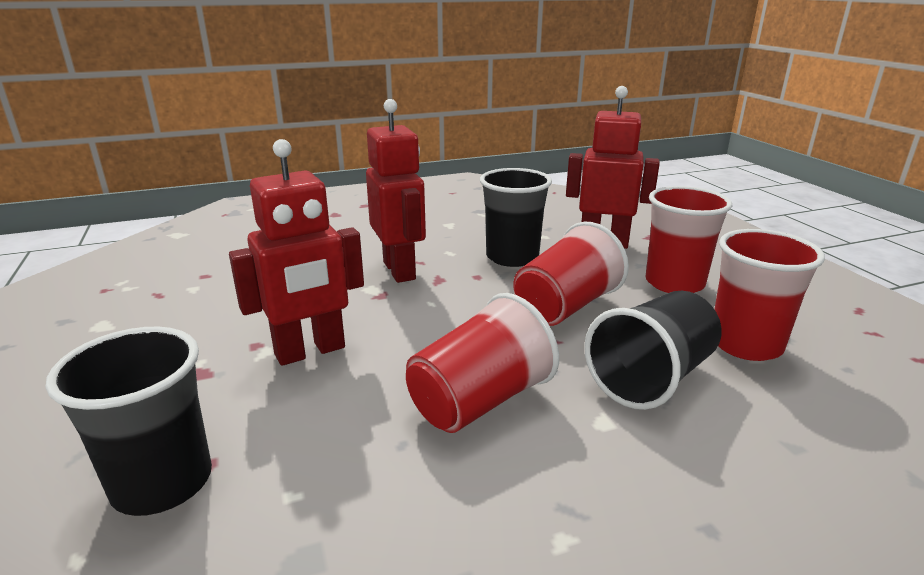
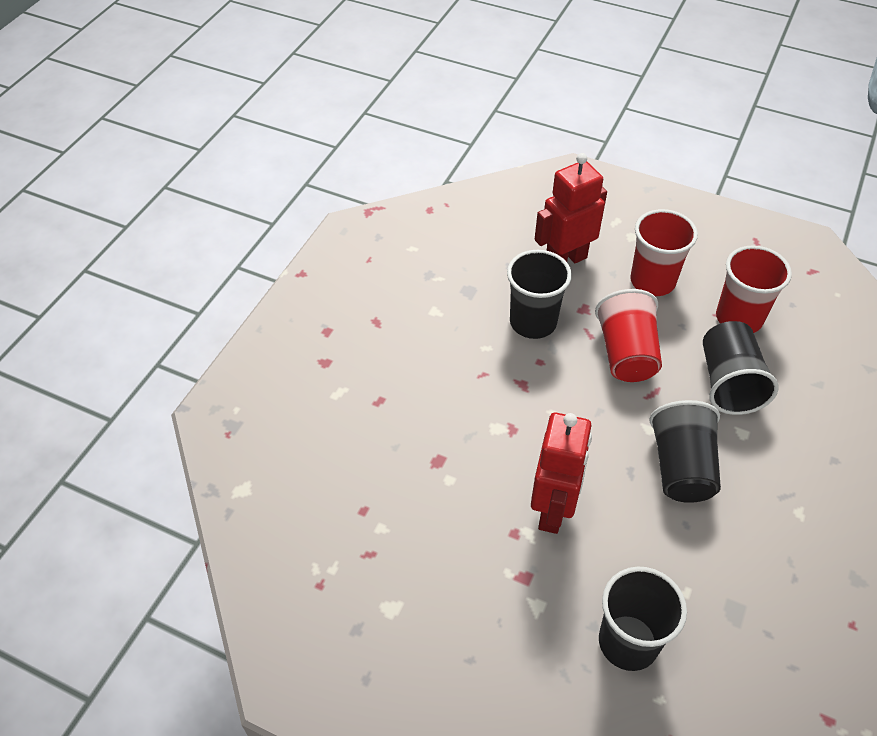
camera: 45 degrees left, 25 degrees up
(400, 270) = (486, 394): red robot -> none
(480, 401) = (681, 467): red cup -> black cup

